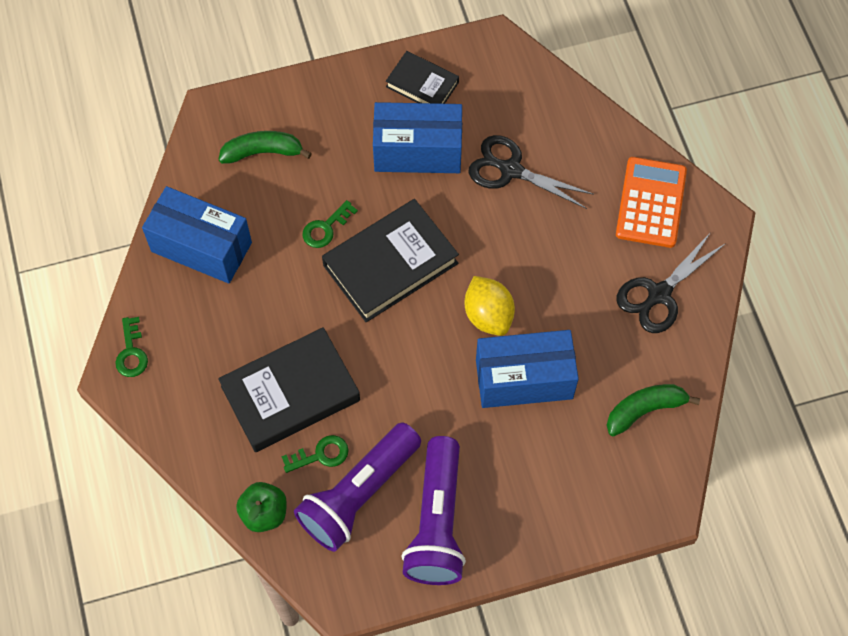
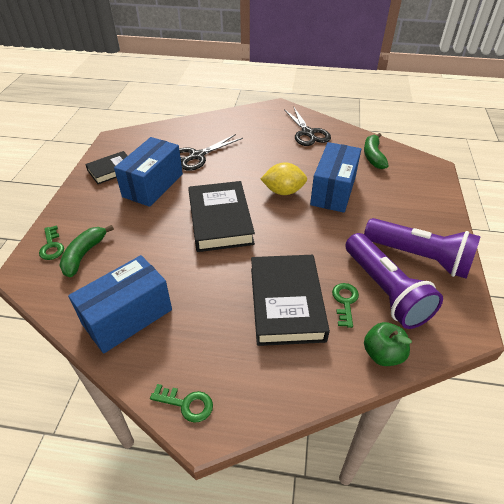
camera: 65 degrees left, 20 degrees down
(326, 228) = (170, 242): green key -> green key (52, 246)
(651, 203) = (254, 121): orange calculator -> none

